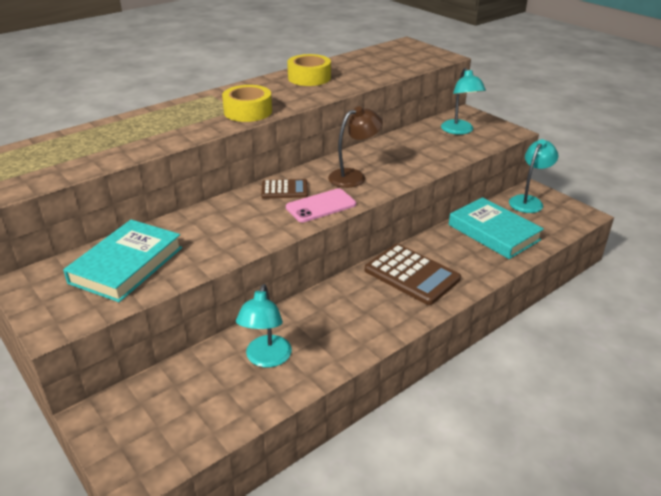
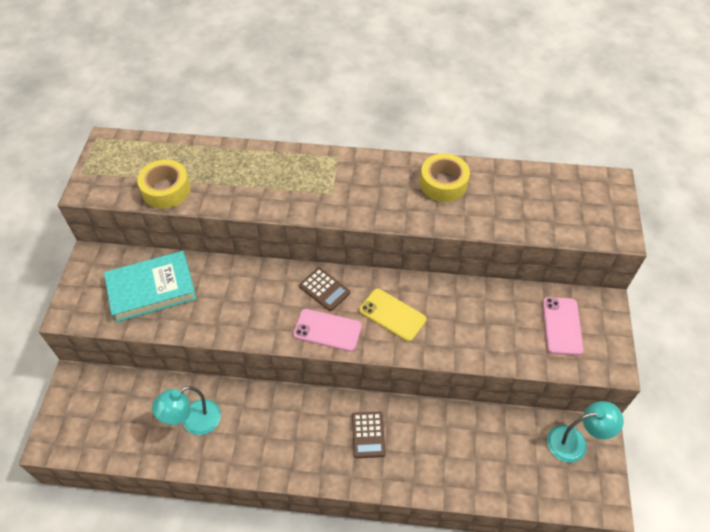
camera: 45 degrees right, 20 degrees up
(248, 111) = (337, 202): yellow tape -> yellow tape (166, 190)
(354, 176) = (392, 315): brown lamp -> yellow phone
(412, 275) = (368, 435): brown calculator -> brown calculator, size x0.57
(459, 131) = (562, 326): turquoise lamp -> pink phone
(493, 232) = (490, 450): turquoise book -> none

